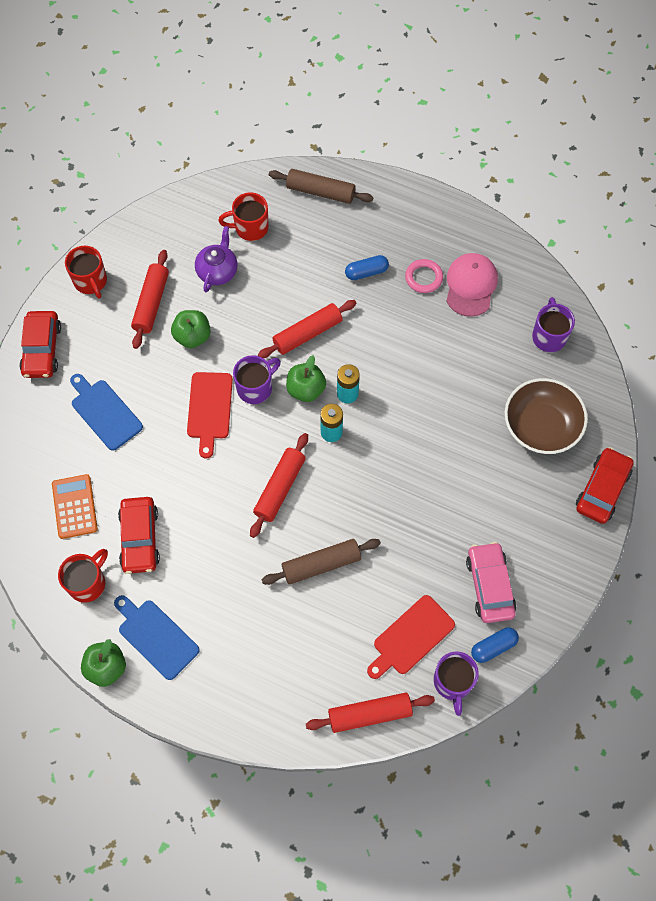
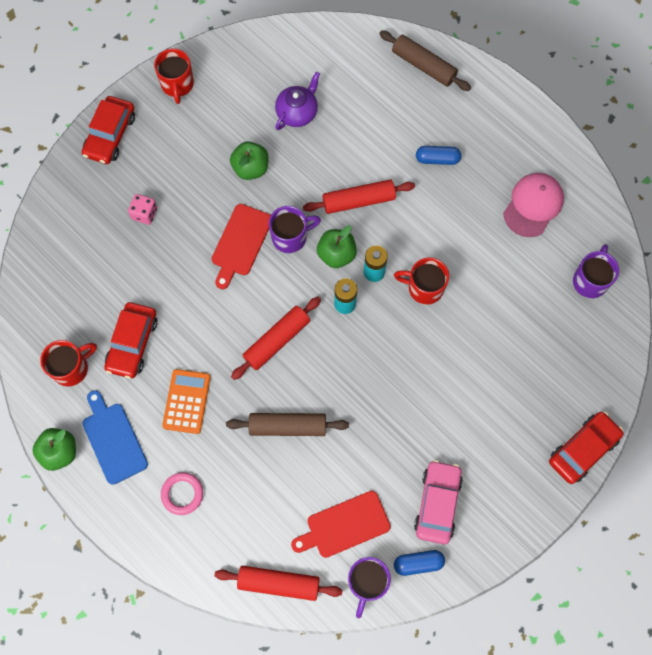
camera: 20 degrees right, 5 degrees up
(75, 506) = (85, 293): orange calculator -> orange calculator (186, 401)
(105, 412) = (144, 214): blue cutting board -> pink dice
(151, 303) = (225, 124): red rolling pin -> none
(250, 228) = (343, 80): red mug -> red mug (424, 288)
(423, 278) = (490, 182): pink ring -> pink ring (182, 494)
(541, 426) = (547, 367): brown bowl -> none

